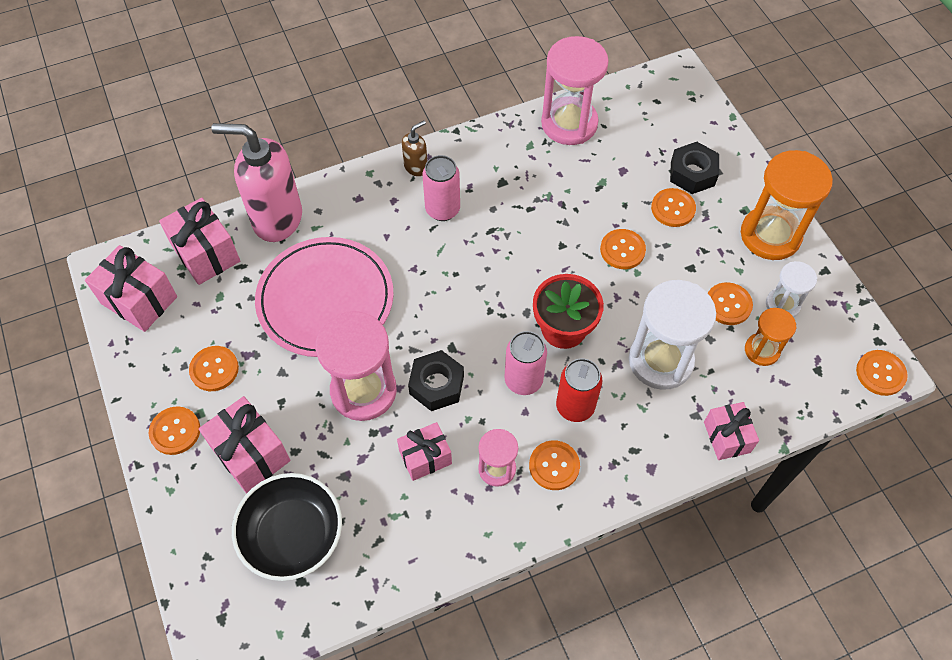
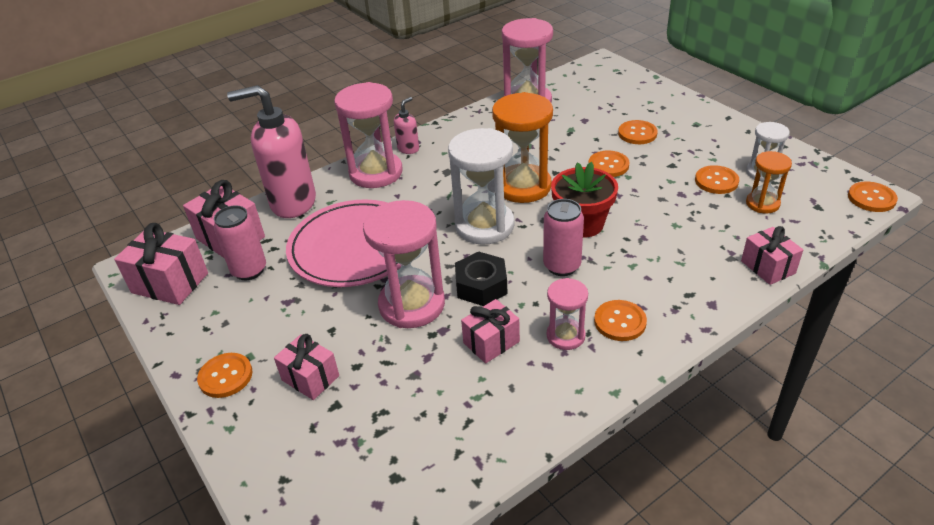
camera: 10 degrees left, 20 degrees down
(214, 369) = (257, 319): orange button -> none
(250, 454) = (310, 378): pink gift -> pink gift, size x0.66
(292, 535) = (374, 437): black bowl -> none
(372, 196) = (376, 173): none -> pink hourglass
(416, 167) = (408, 149): brown soap dispenser -> pink soap dispenser
(442, 209) = (441, 170): pink can -> pink can (249, 270)
(575, 406) = (618, 274): red can -> none
(660, 361) = (679, 228): white hourglass -> white hourglass (484, 226)
(692, 173) = (642, 111): black nut -> none
(770, 235) = (725, 134): orange hourglass -> orange hourglass (523, 186)

